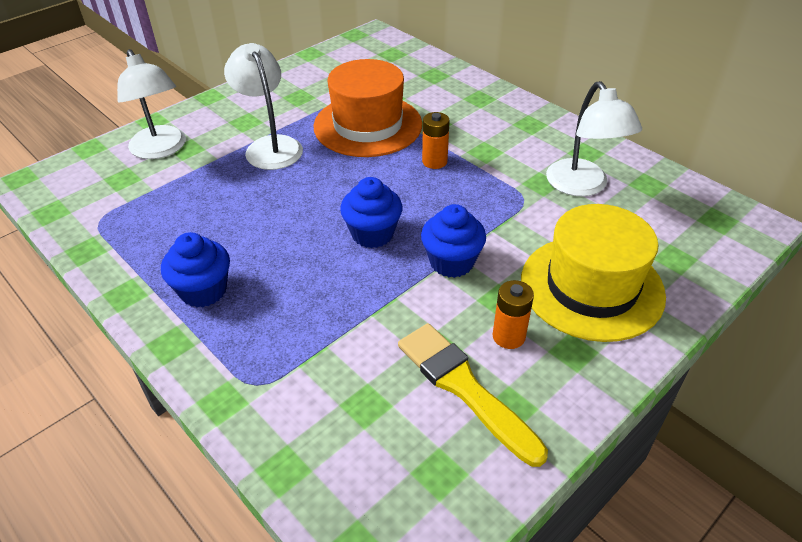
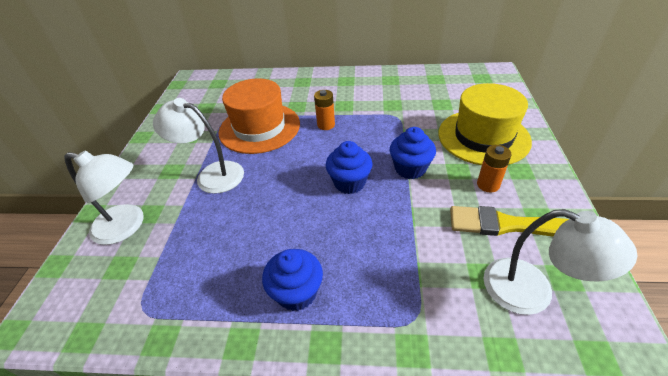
camera: 40 degrees left, 0 degrees up
(582, 186) = (412, 95): white lamp -> white lamp (532, 291)

